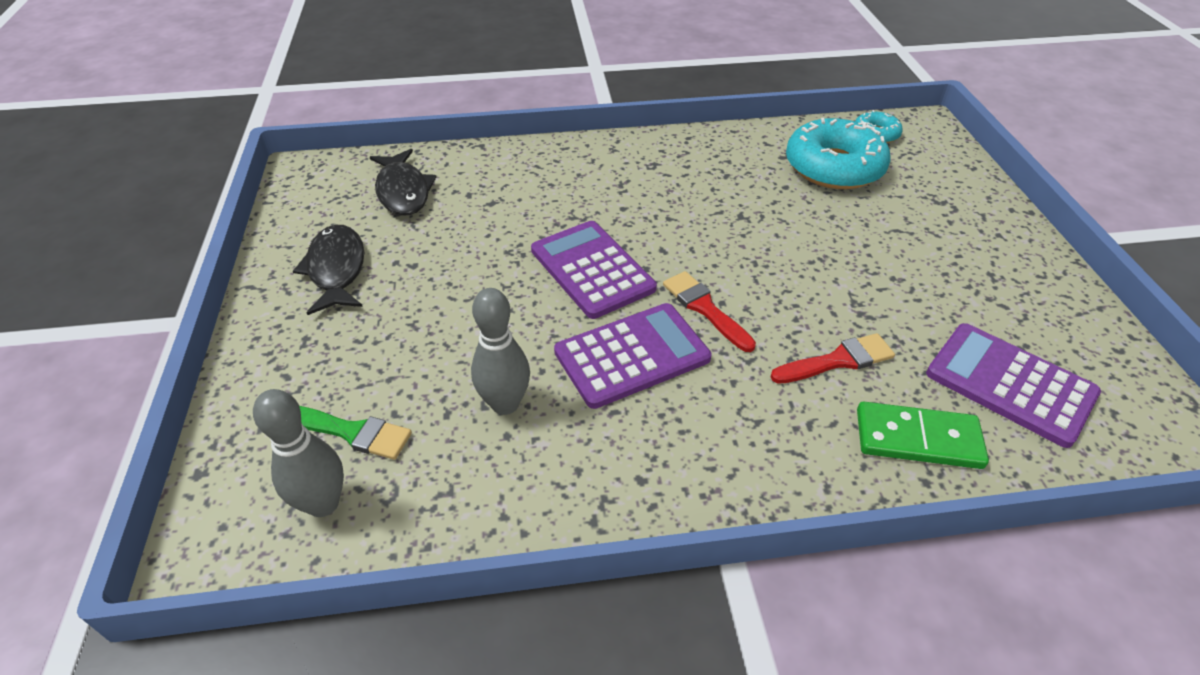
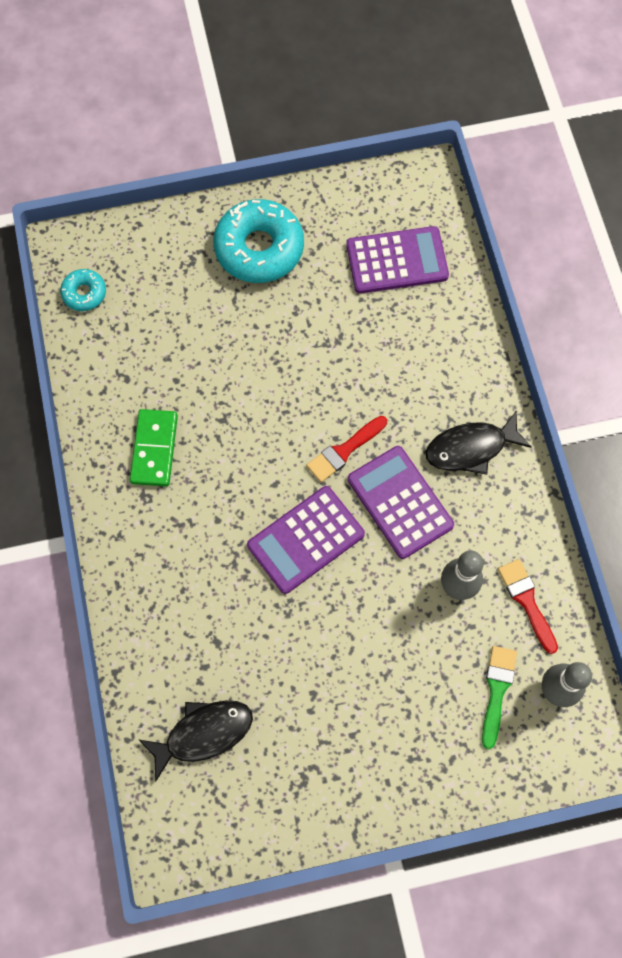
camera: 95 degrees left, 25 degrees up
(336, 269) = (325, 762): black fish -> black fish (470, 448)
(833, 167) = (143, 337): turquoise donut -> turquoise donut (259, 248)
(837, 361) = (388, 363): red brush -> red brush (527, 601)
(917, 438) = (451, 325): green domino -> green domino (154, 449)
(1010, 384) = (397, 261): purple calculator -> purple calculator turned 135 degrees counterclockwise

